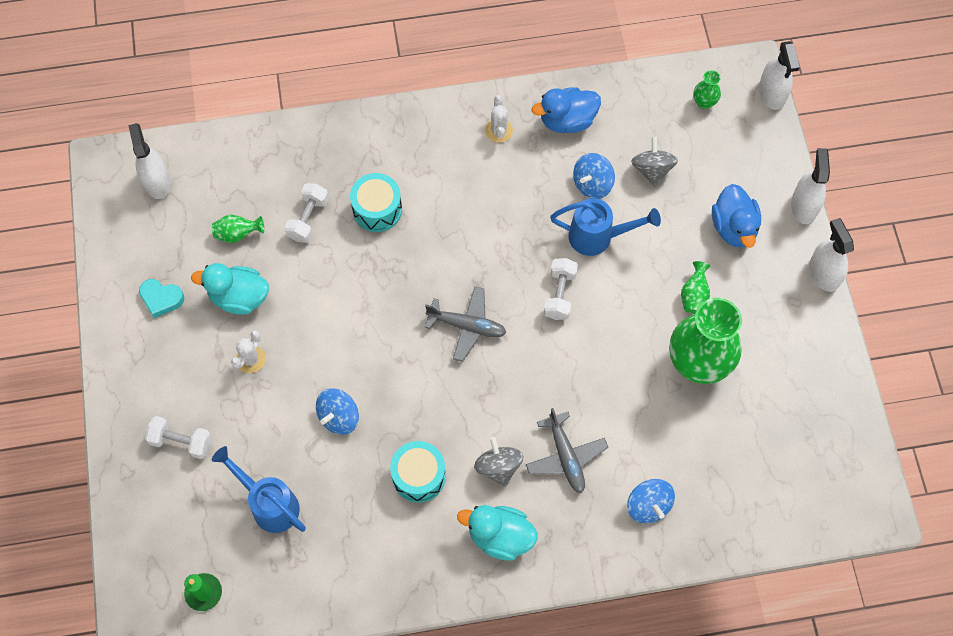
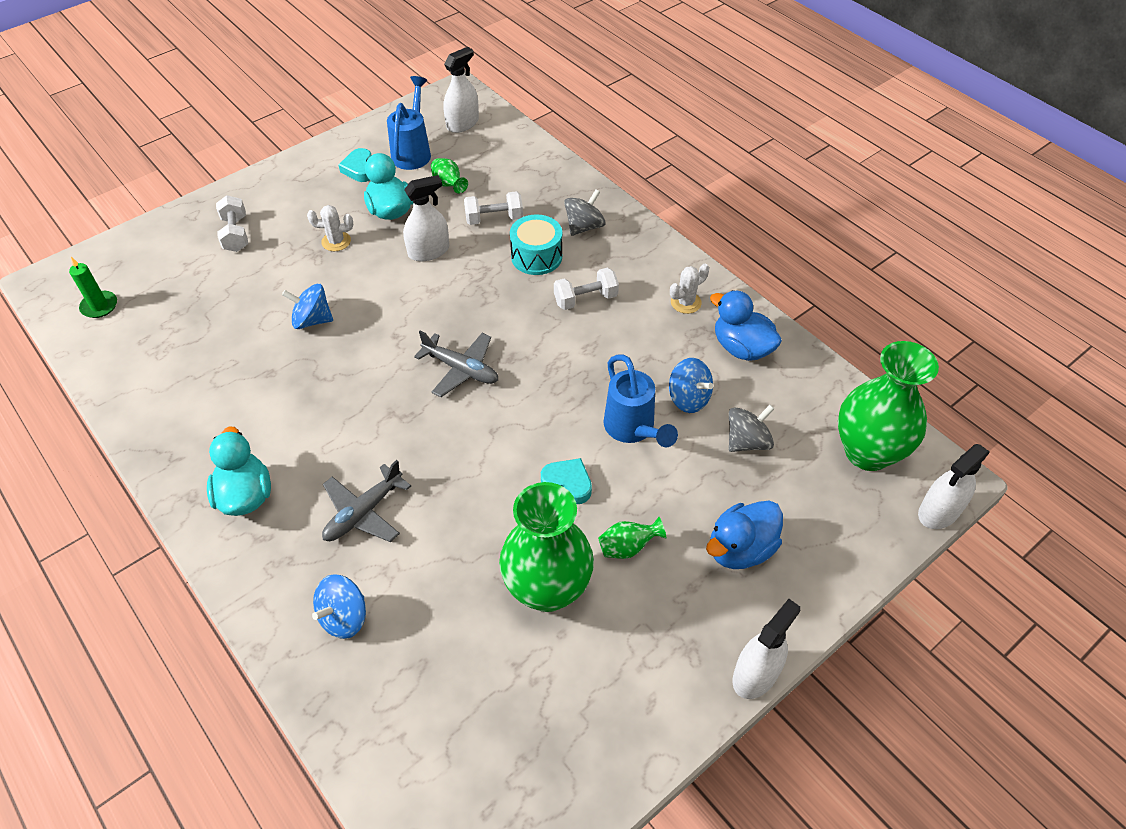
camera: 60 degrees right, 15 degrees down
(269, 503) = (203, 311): blue watering can -> blue watering can (413, 151)
(419, 476) = (281, 402): turquoise drum -> none
(467, 326) = (461, 369): grey plane -> grey plane turned 45 degrees counterclockwise
(498, 467) = (322, 460): grey spinning top -> grey spinning top (584, 227)
(559, 294) = (545, 426): white dumbbell -> white dumbbell (585, 299)
(592, 184) = (688, 398): blue spinning top -> blue spinning top turned 150 degrees counterclockwise
(620, 305) = (568, 483): none -> turquoise heart
(704, 102) = (867, 452): green vase -> green vase, size x2.37
(804, 206) = (826, 611): white spray bottle -> white spray bottle (428, 251)

